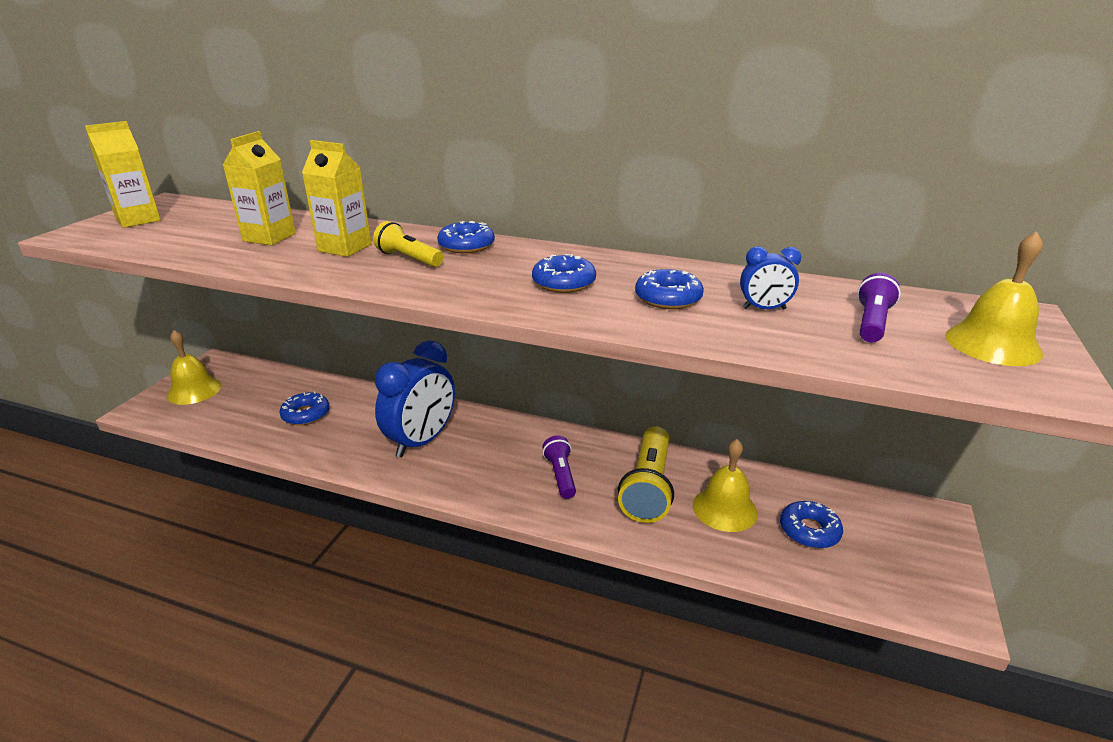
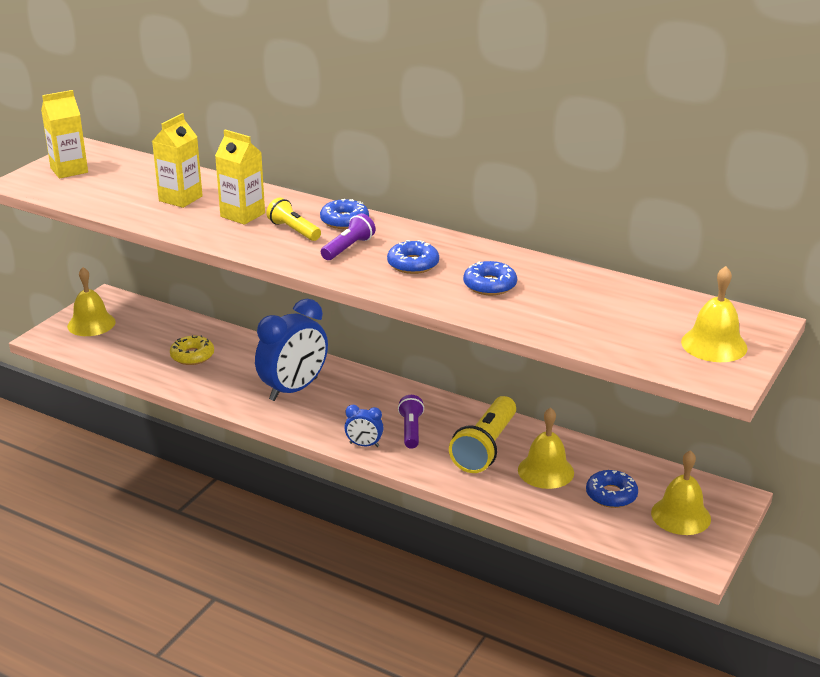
camera: 10 degrees right, 0 degrees up
(306, 414) = (192, 356): blue donut -> yellow donut
(764, 309) = (560, 301): blue clock -> blue clock (364, 445)
(872, 322) = (636, 320): purple flashlight -> purple flashlight (348, 248)
(898, 548) = (681, 515): none -> yellow bell

